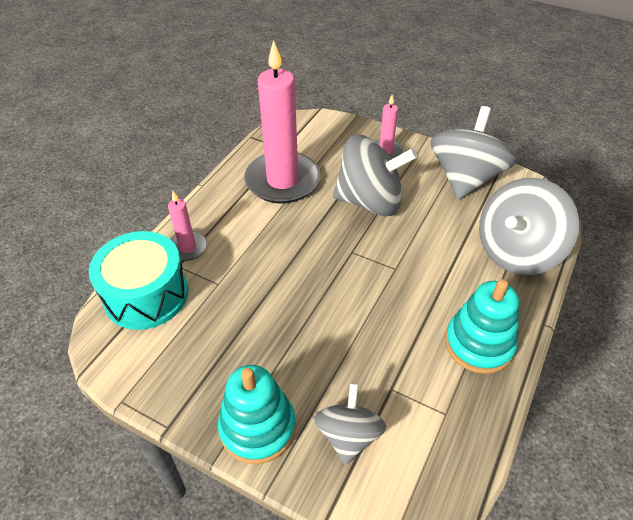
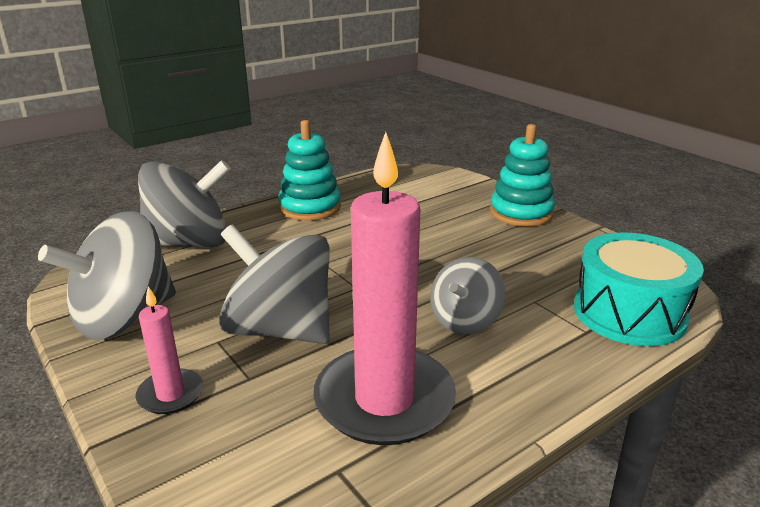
camera: 155 degrees left, 20 degrees down
(188, 248) = (571, 347): pink candle -> none
(348, 435) = (452, 197): grey spinning top -> grey spinning top (465, 321)

